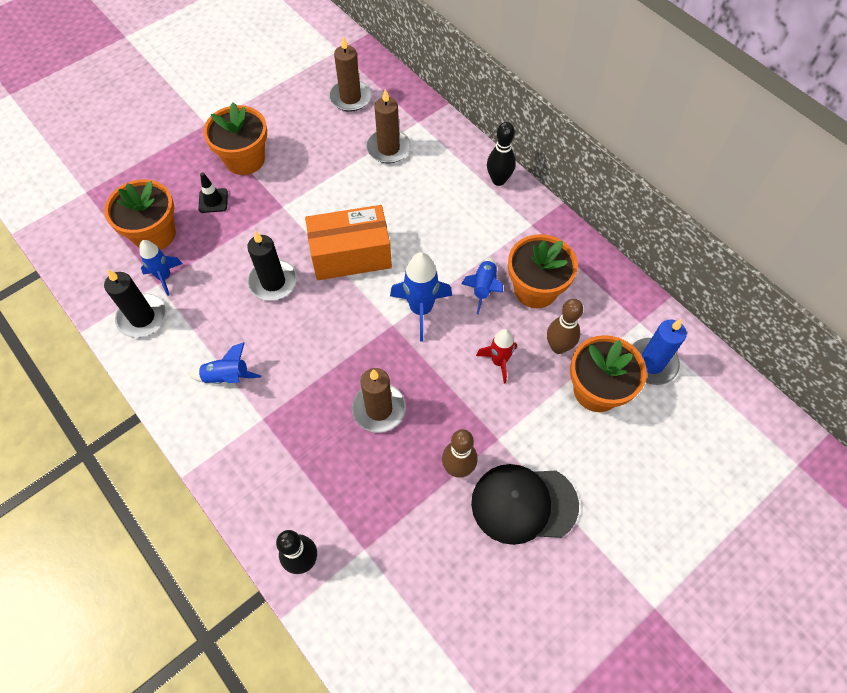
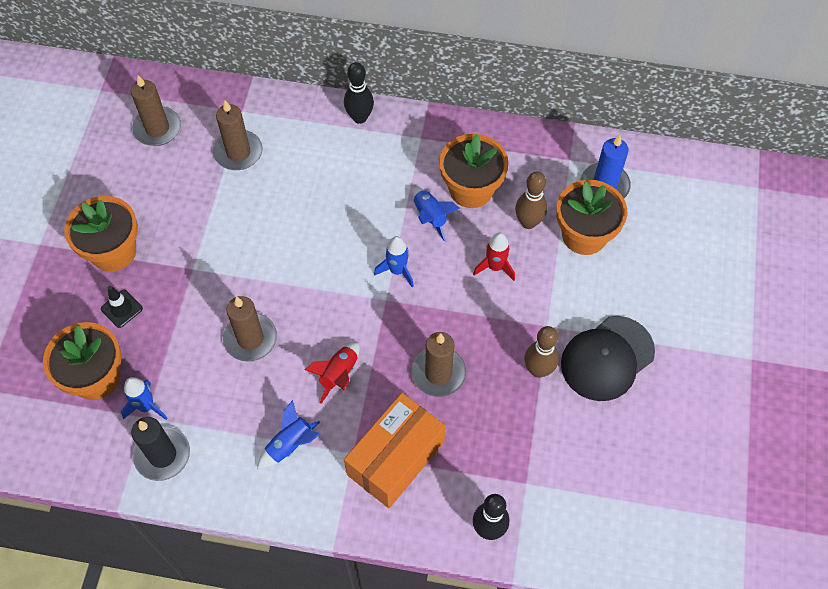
camera: 40 degrees left, 0 degrees up
(273, 282) = (250, 339): black candle -> brown candle
(307, 353) = (339, 374): none -> red rocket
(351, 255) = (296, 268): orange box -> orange box (395, 458)
(421, 309) = (397, 270): blue rocket -> blue rocket, size x0.65

